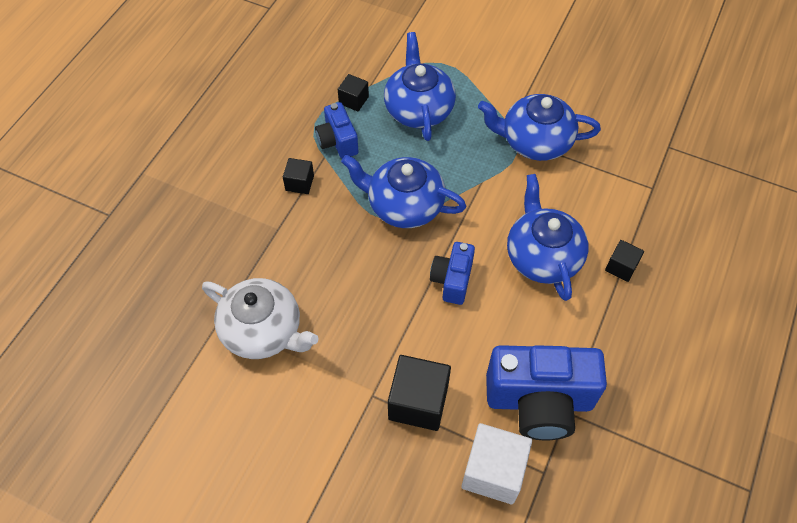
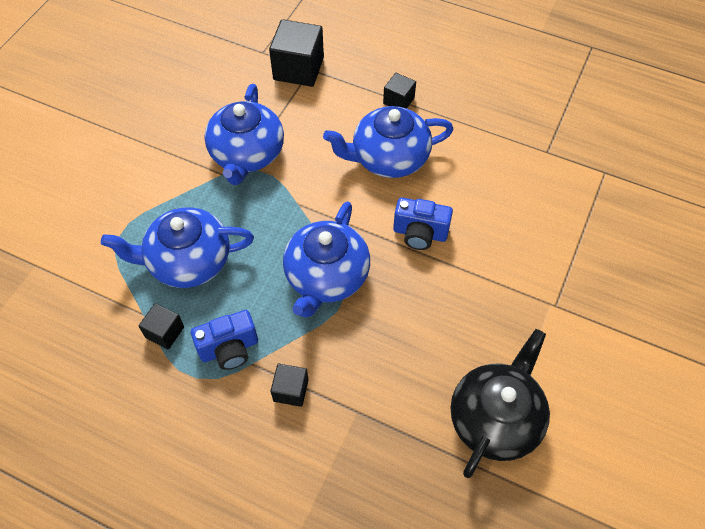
camera: 90 degrees left, 0 degrees up
(263, 330) = (495, 418): white teapot -> black teapot
(418, 402) = (556, 265): black cube -> black cube (298, 69)
(493, 471) = (612, 208): white cube -> none
(539, 401) = (541, 171): blue camera -> none

